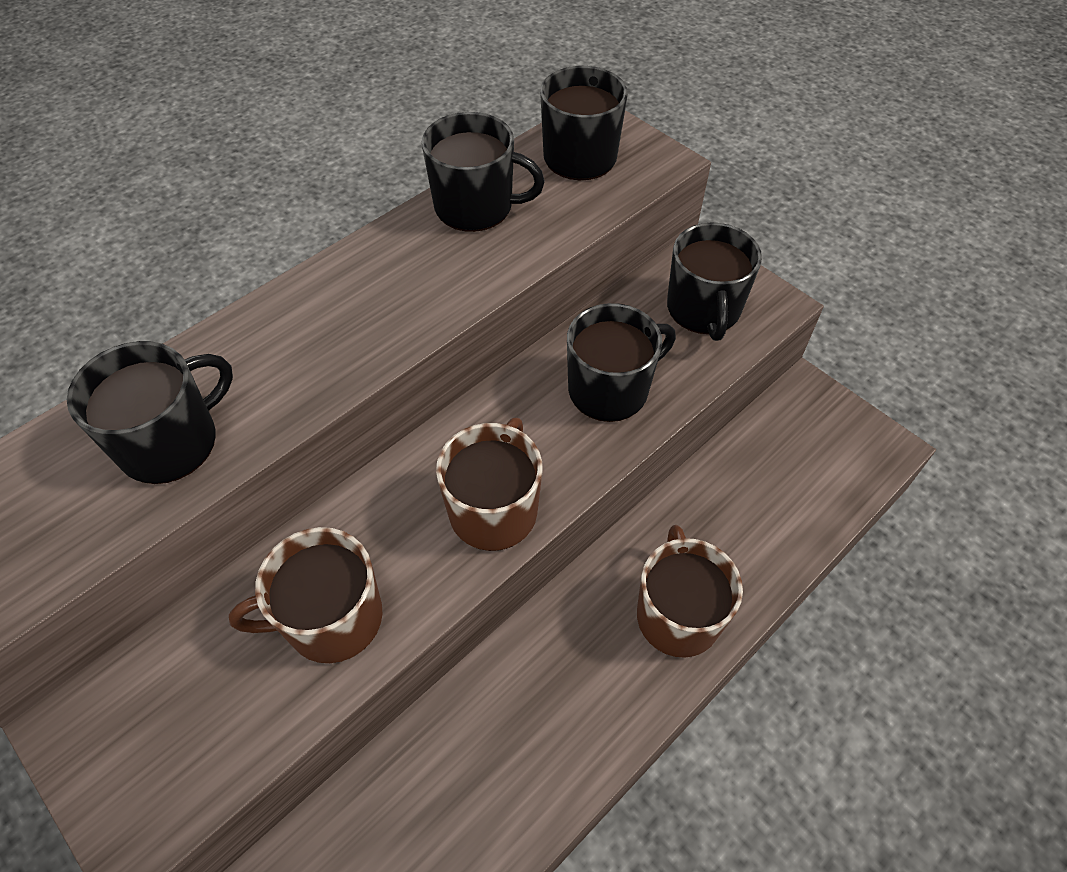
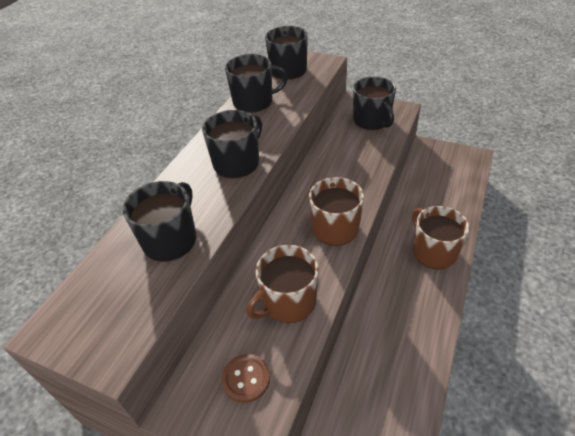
camera: 20 degrees left, 10 degrees down
(188, 725) = (246, 379): none -> brown button
(610, 389) = (353, 163): black mug -> black mug (237, 163)

